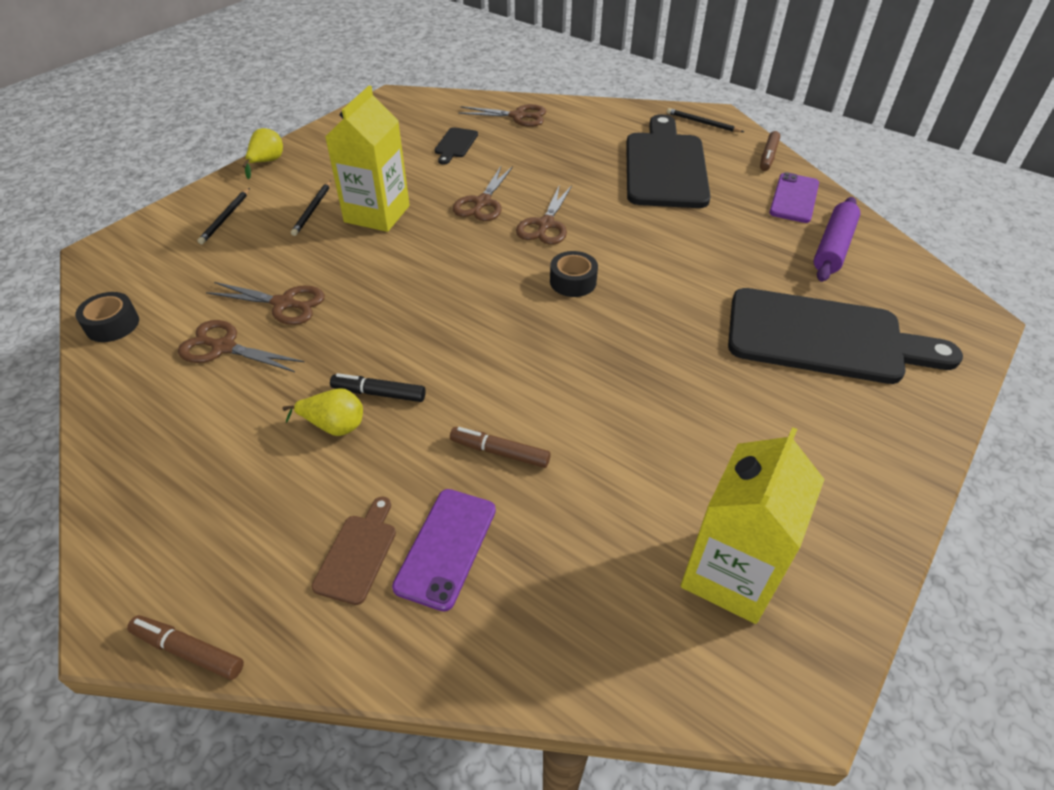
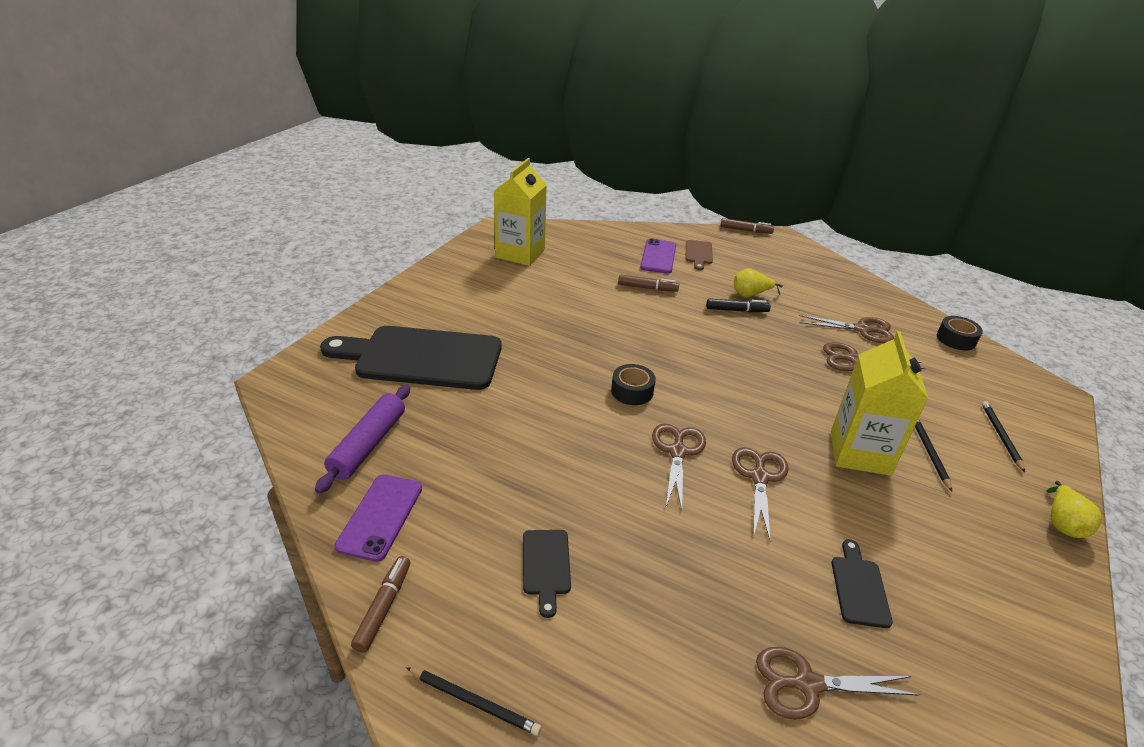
camera: 170 degrees right, 10 degrees down
(665, 166) = (546, 566): black cutting board -> black cutting board, size x0.42

